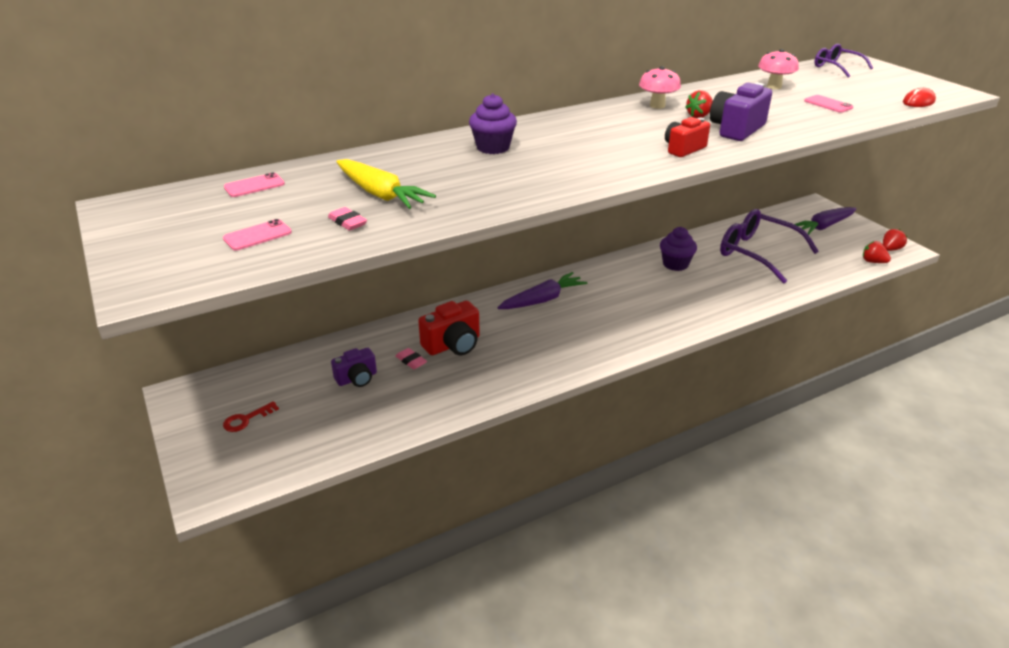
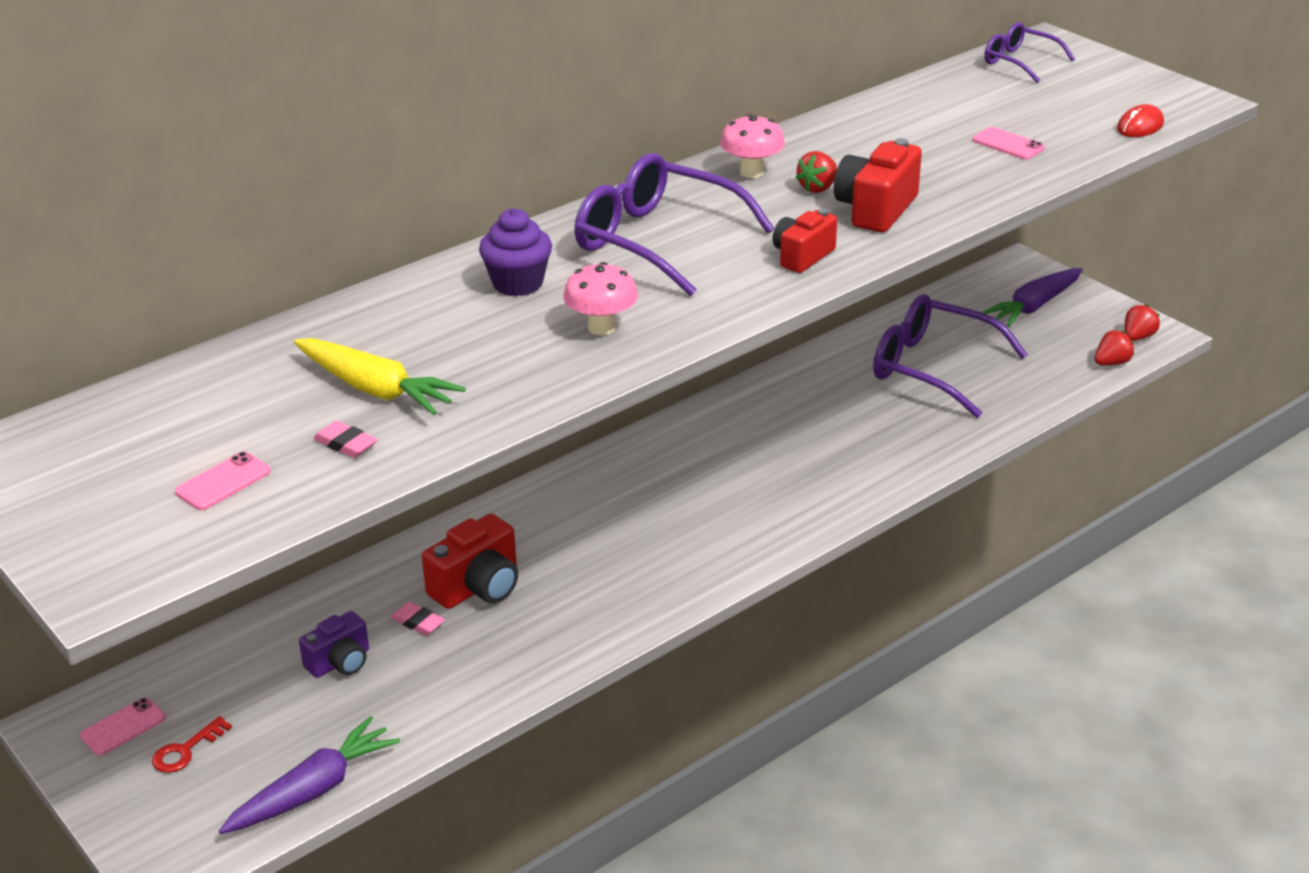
camera: 10 degrees left, 0 degrees up
(254, 186) = (177, 395): pink phone -> pink phone (123, 727)
(542, 300) = (603, 492): purple carrot -> purple carrot (313, 790)
(588, 134) = (657, 240): none -> purple glasses
(675, 264) = (805, 403): purple cupcake -> none
(736, 129) = (876, 209): purple camera -> red camera
(774, 86) = (926, 114): pink mushroom -> pink mushroom (601, 328)
(873, 262) = (1111, 363): red strawberry -> red strawberry turned 120 degrees clockwise

